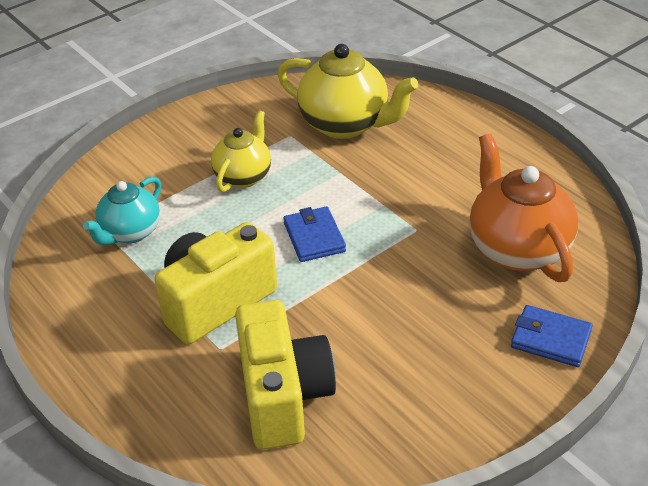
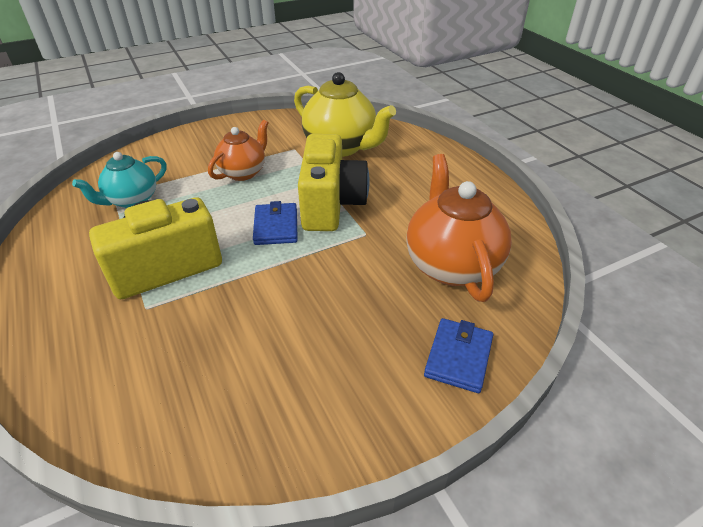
camera: 10 degrees right, 0 degrees up
(243, 176) = (243, 172): yellow teapot -> orange teapot
(283, 396) = (176, 365): yellow camera -> yellow camera (331, 205)
(550, 339) = (458, 357): blue wallet -> blue wallet turned 75 degrees clockwise

